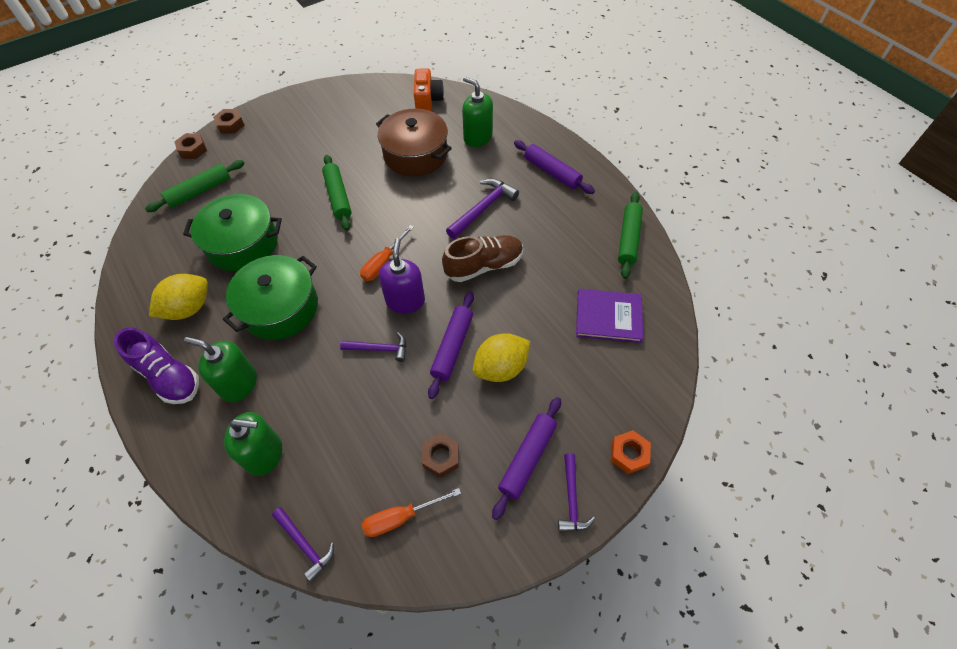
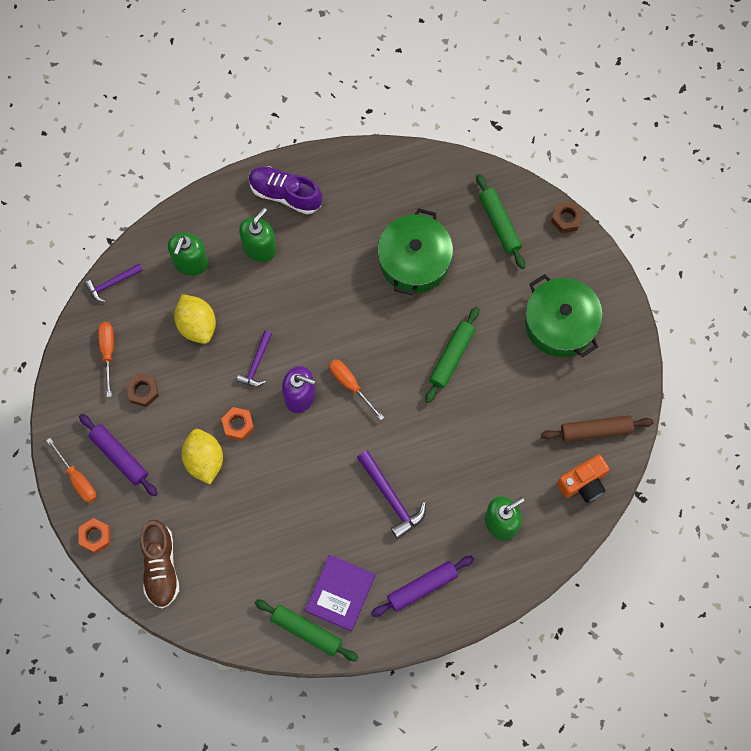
camera: 105 degrees right, 15 degrees up
(168, 376) = (285, 194): purple shoe -> purple shoe turned 60 degrees clockwise
(188, 308) = (351, 211): yellow lemon -> yellow lemon (197, 325)
(230, 125) = (598, 259): brown nut -> none
(280, 308) = (327, 287): green pot -> green pot (560, 323)
(338, 197) = (451, 357): green rolling pin -> green rolling pin turned 60 degrees counterclockwise
(383, 101) = (595, 431): none -> brown rolling pin
(415, 154) = (492, 448): brown pot -> none
(427, 100) = (583, 483): orange camera -> orange camera turned 45 degrees counterclockwise
(452, 347) = (238, 425): purple rolling pin -> orange nut
(484, 266) = (317, 477): brown shoe -> brown shoe (160, 567)
(571, 499) = (77, 479): purple hammer -> orange screwdriver
(608, 317) = (223, 573): purple book -> purple book (340, 593)

